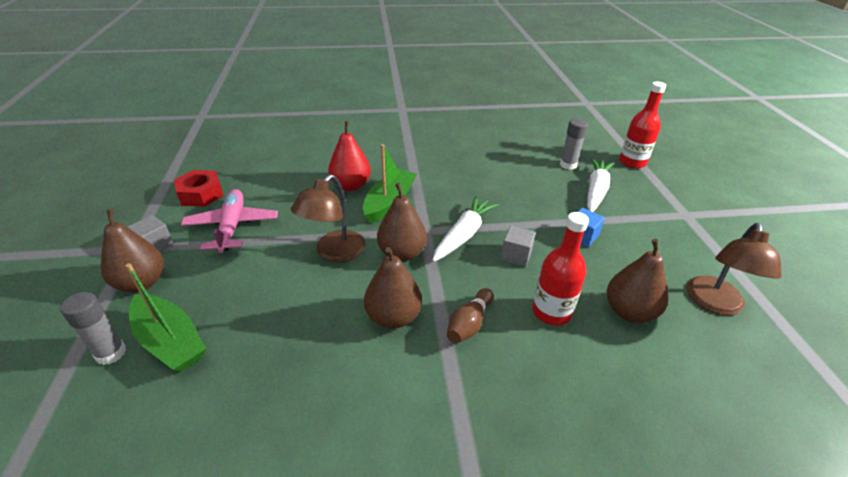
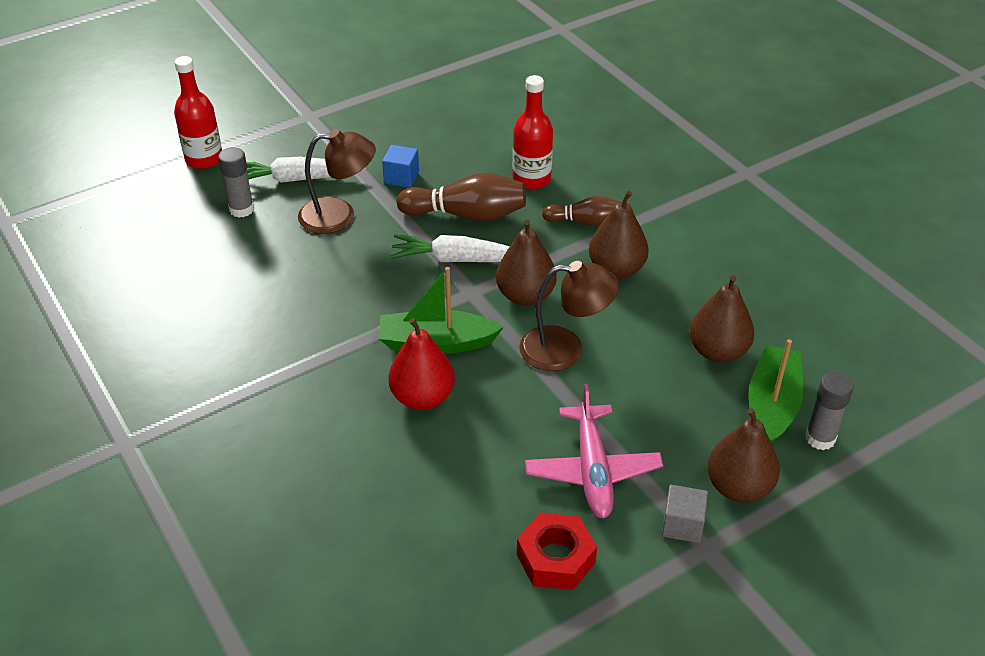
camera: 115 degrees left, 5 degrees up
(232, 226) = (592, 470): pink plane -> pink plane turned 60 degrees counterclockwise
(516, 255) = (467, 215): grey cube -> brown bowling pin
(629, 312) = (496, 138): brown pear -> brown pear (717, 351)
(715, 304) = (450, 97): brown lamp -> brown lamp (339, 215)

